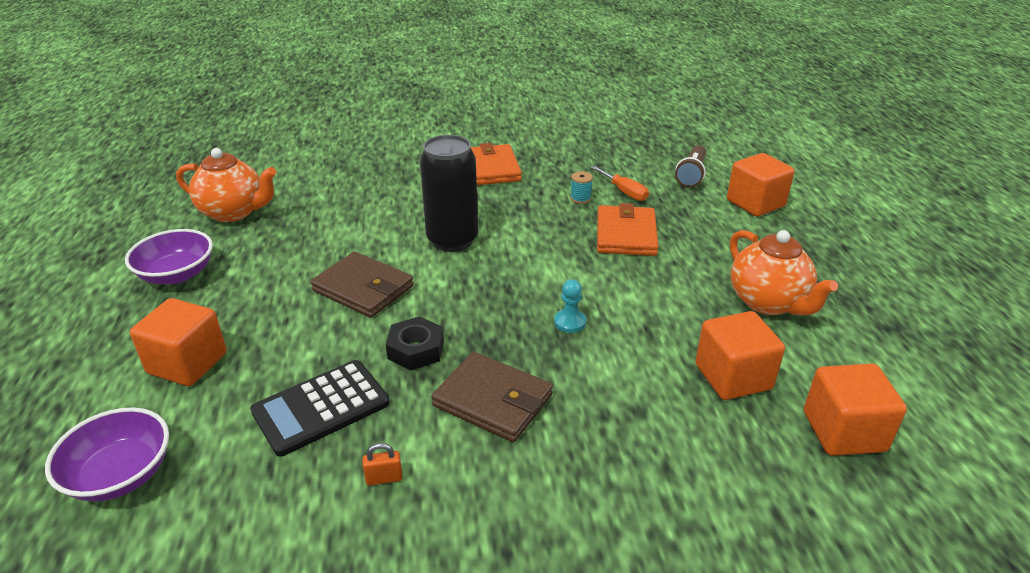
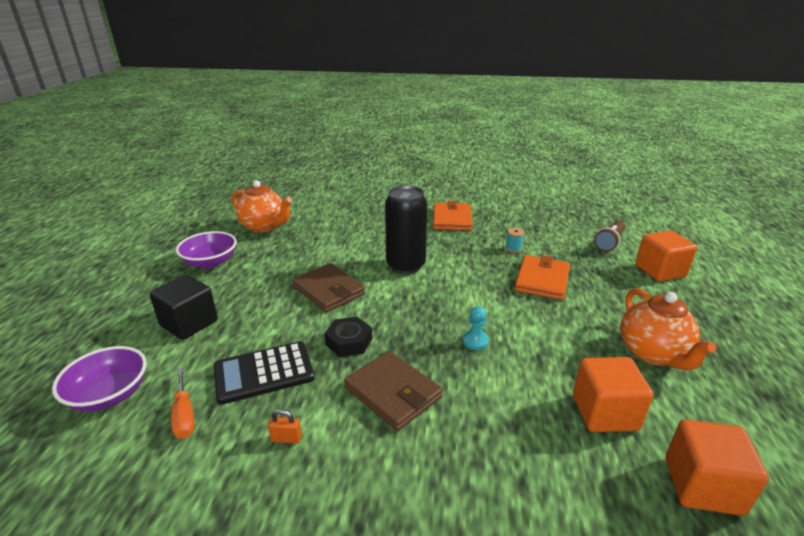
camera: 15 degrees right, 5 degrees down
(187, 363) = (189, 323): orange cube -> black cube
(624, 192) = (550, 248): orange screwdriver -> orange screwdriver (184, 415)

